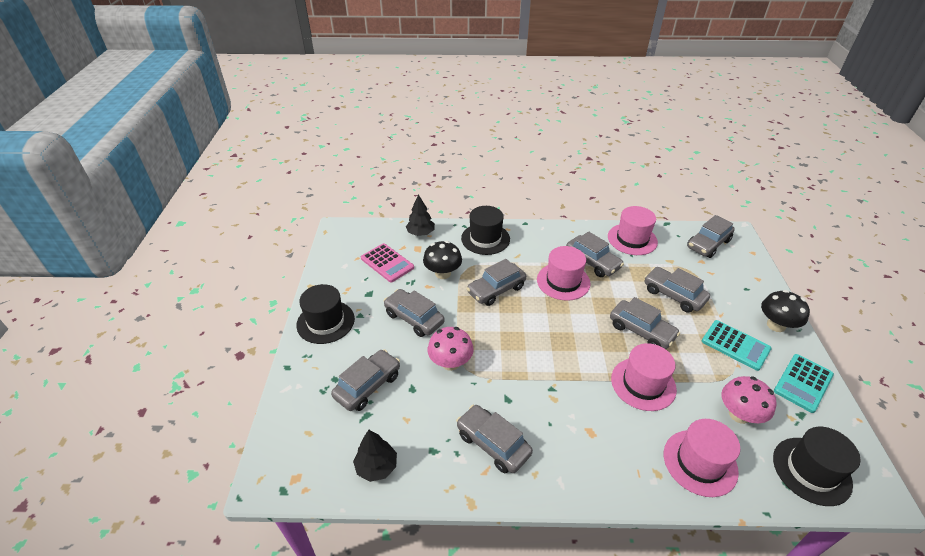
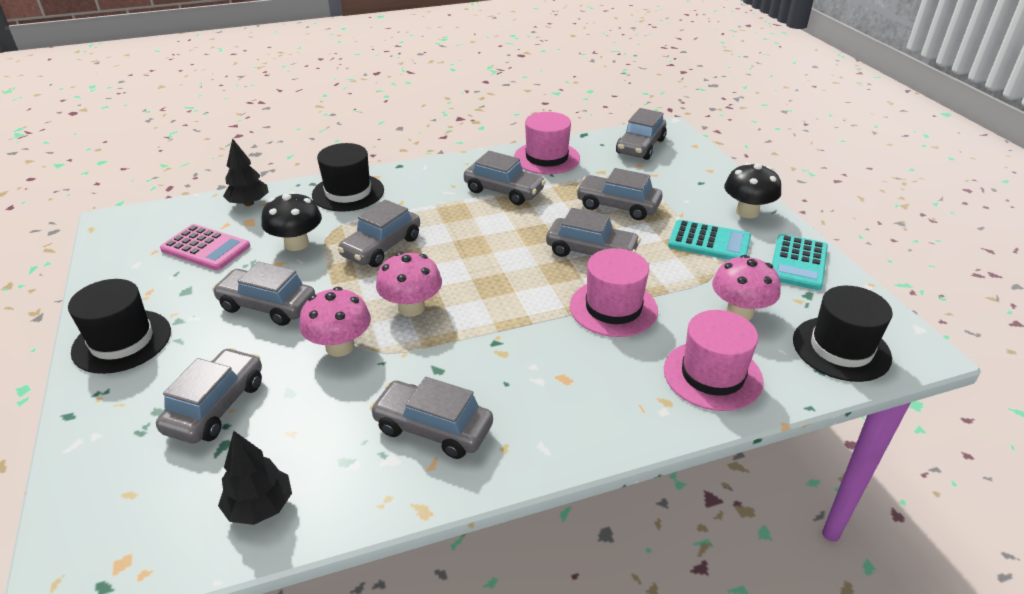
camera: 20 degrees left, 5 degrees down
(503, 345) = (411, 308): none -> pink mushroom
(563, 281) = (472, 219): pink hat -> none

